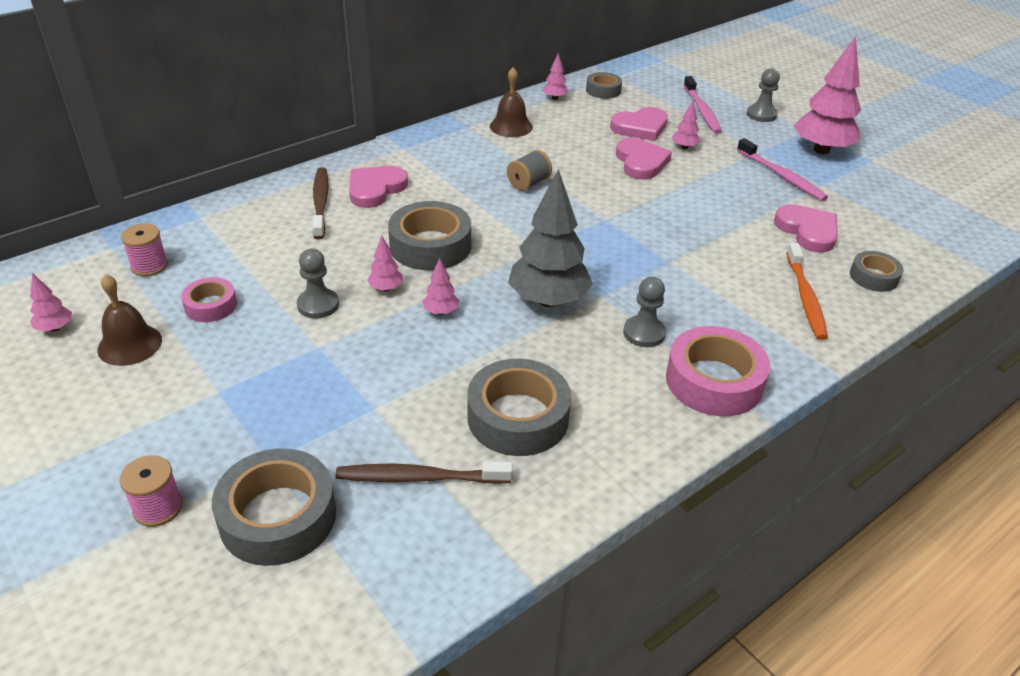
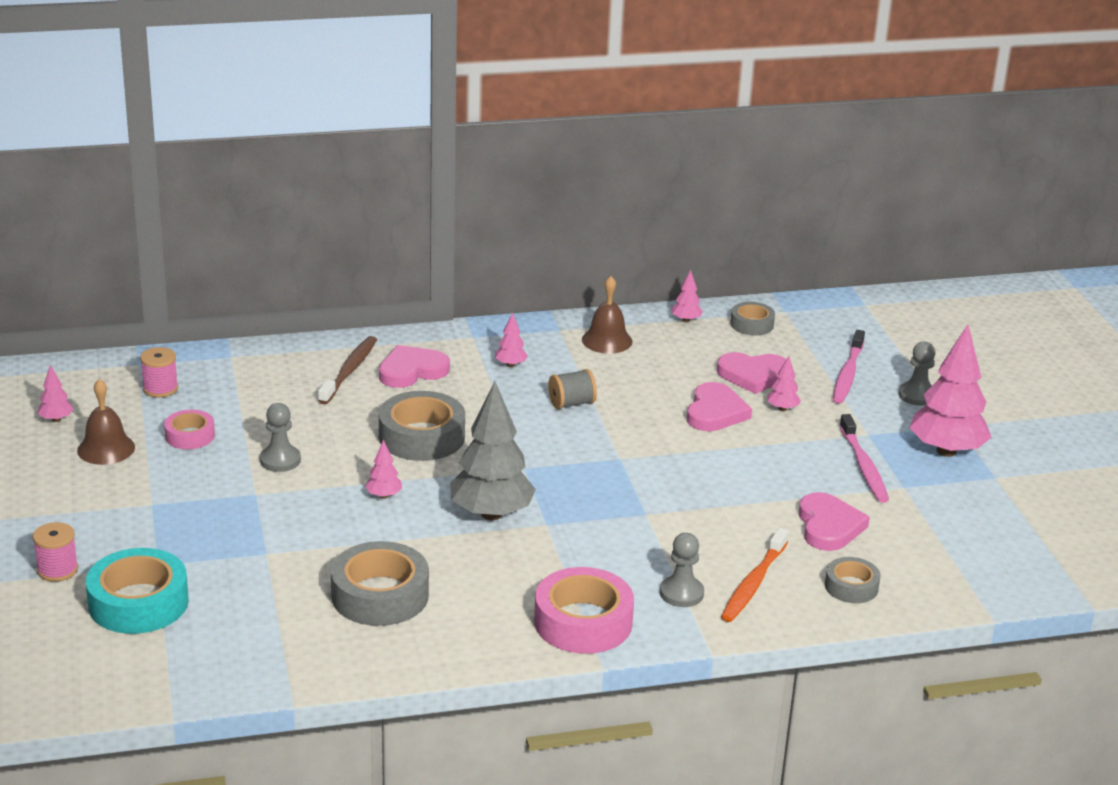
camera: 25 degrees right, 10 degrees down
(278, 516) = (138, 603): grey tape -> turquoise tape
(386, 288) = (350, 463): pink tree -> pink tree (510, 365)
(420, 478) = (264, 612): brown toothbrush -> none
(644, 333) = (556, 566): grey pawn -> grey pawn (681, 593)

